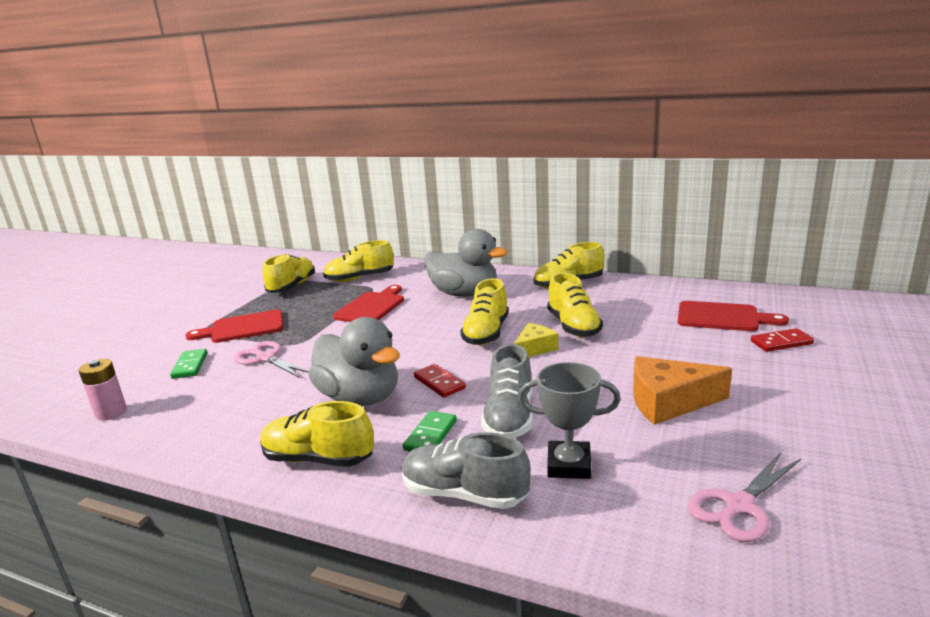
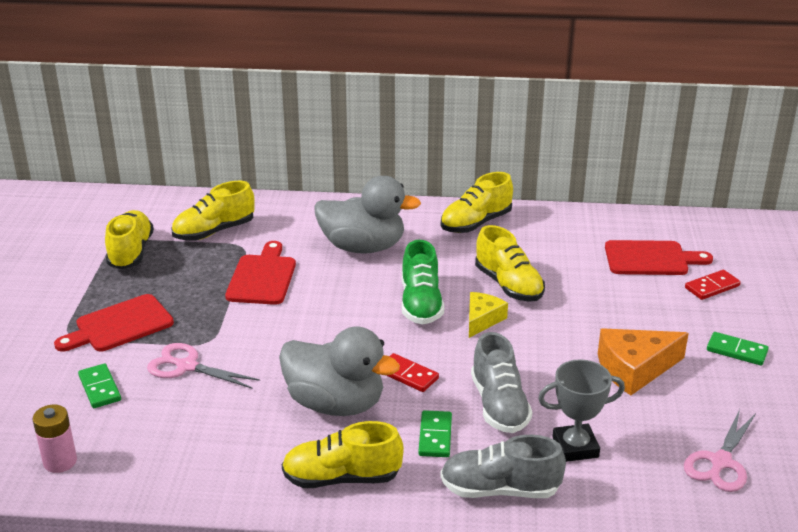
camera: 20 degrees left, 10 degrees up
(486, 333) = (421, 304): yellow shoe -> green shoe
(793, 398) = (736, 351): none -> green domino

